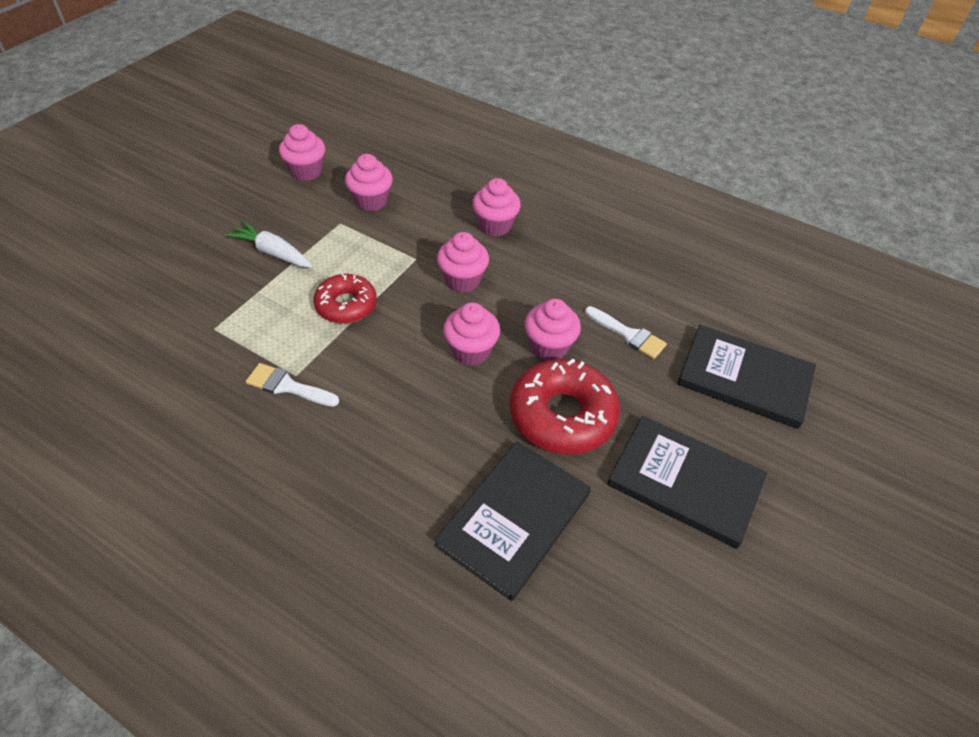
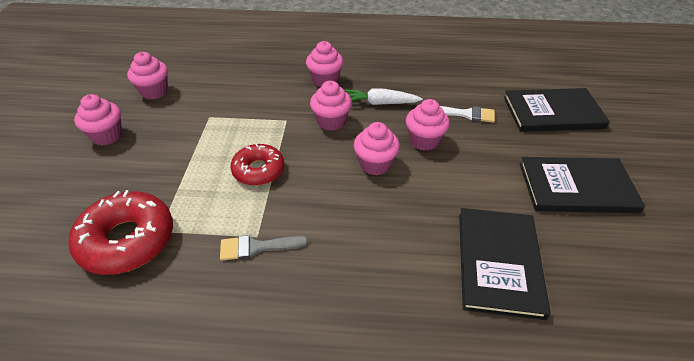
camera: 25 degrees left, 5 degrees down
(272, 252) = (169, 156): white carrot -> white carrot (380, 103)
(287, 386) = (257, 247): white brush -> grey brush
(371, 201) = (222, 95): pink cupcake -> pink cupcake (107, 136)
(562, 415) = (470, 180): red donut -> red donut (127, 240)

